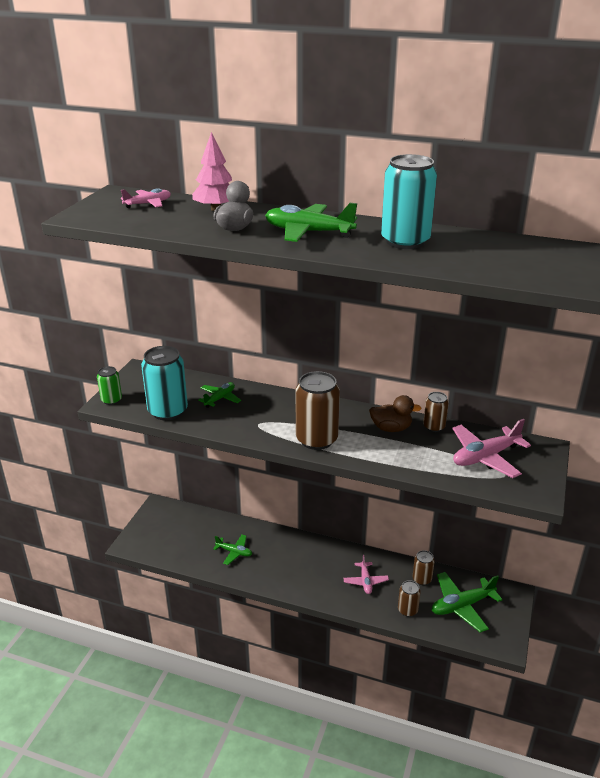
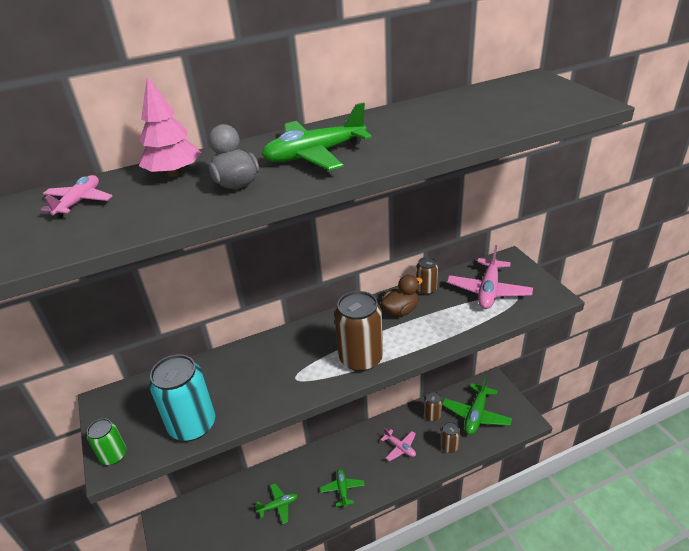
camera: 40 degrees left, 5 degrees up
(220, 398) = (228, 377): green plane -> green plane (342, 489)
(405, 241) = (410, 126): turquoise can -> none

